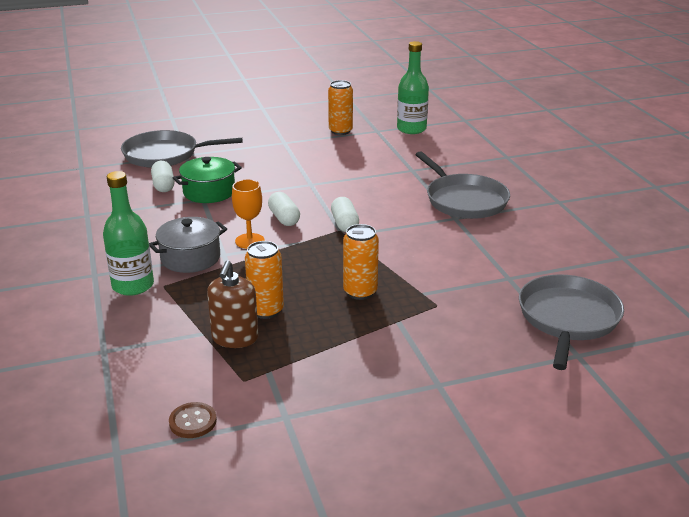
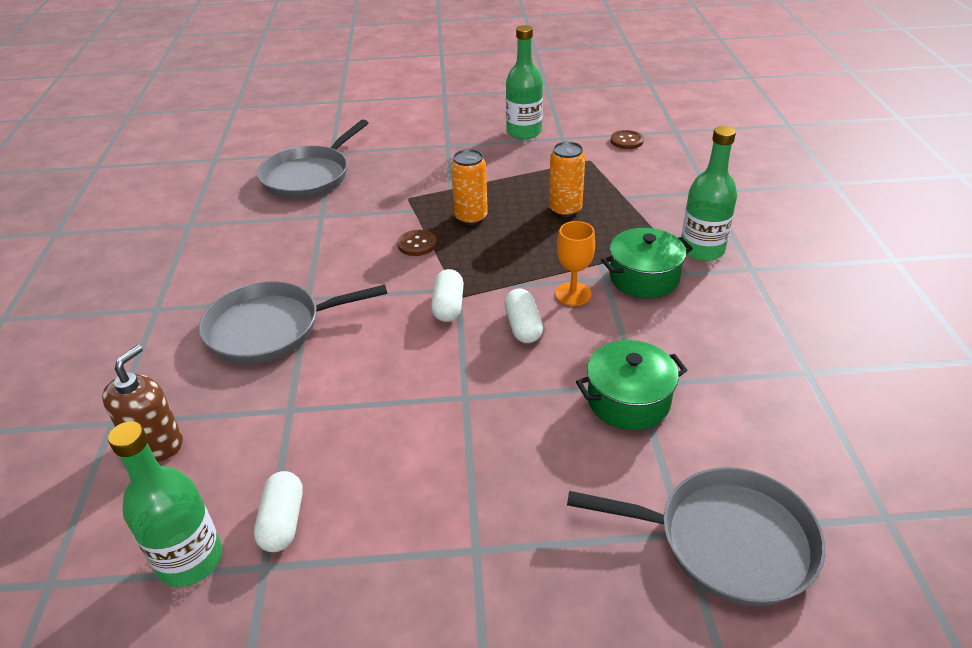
camera: 165 degrees left, 10 degrees up
(163, 185) = (707, 430): white capsule -> white capsule (283, 522)
(190, 258) = (644, 278): grey pot -> green pot
(235, 338) = (595, 189): brown soap dispenser -> brown soap dispenser (156, 444)
(340, 131) = (340, 580): orange can -> none
(343, 421) = (524, 132): none -> green bottle
(397, 263) = (417, 244): none -> brown button
(464, 200) = (270, 328): grey pan -> grey pan turned 90 degrees counterclockwise

